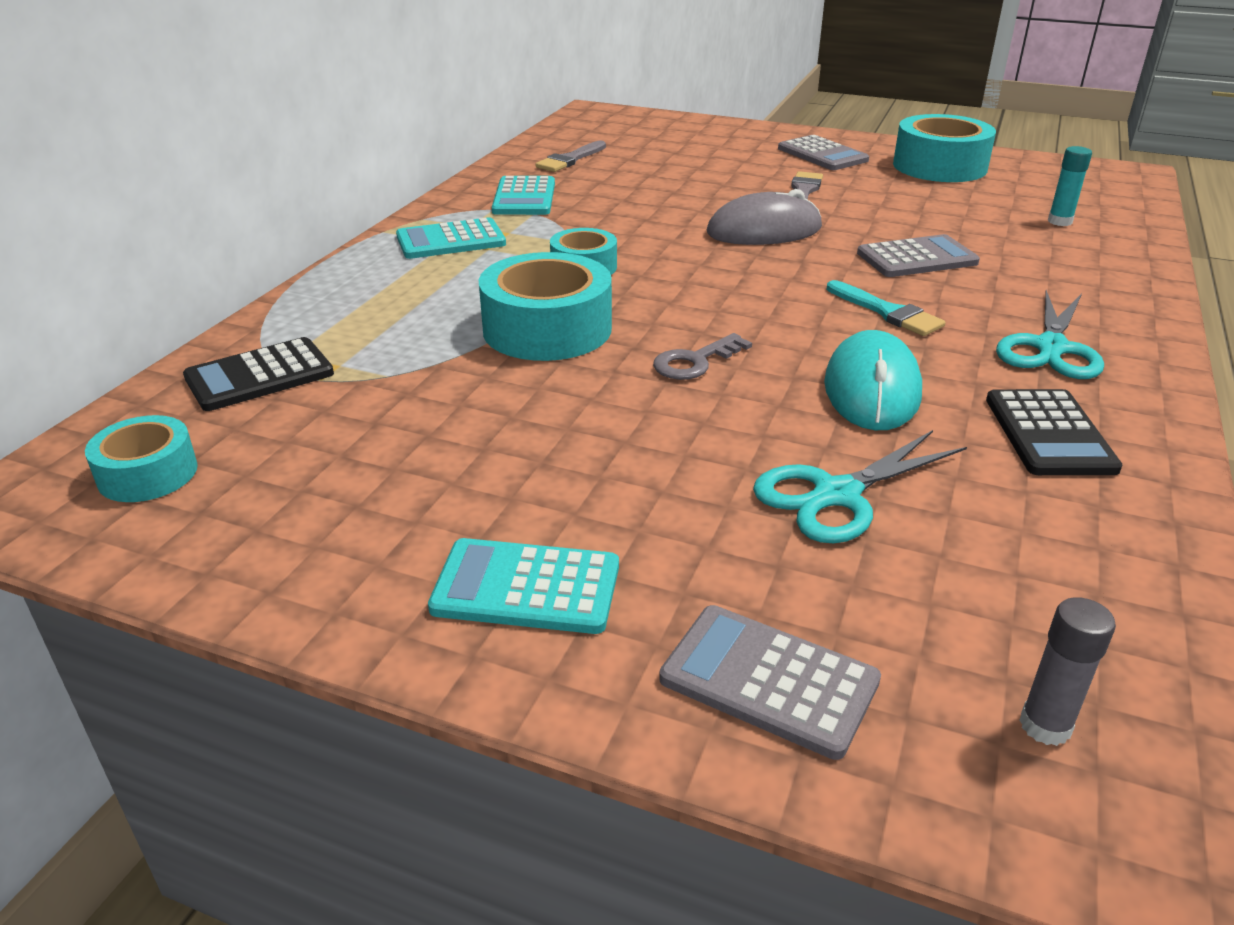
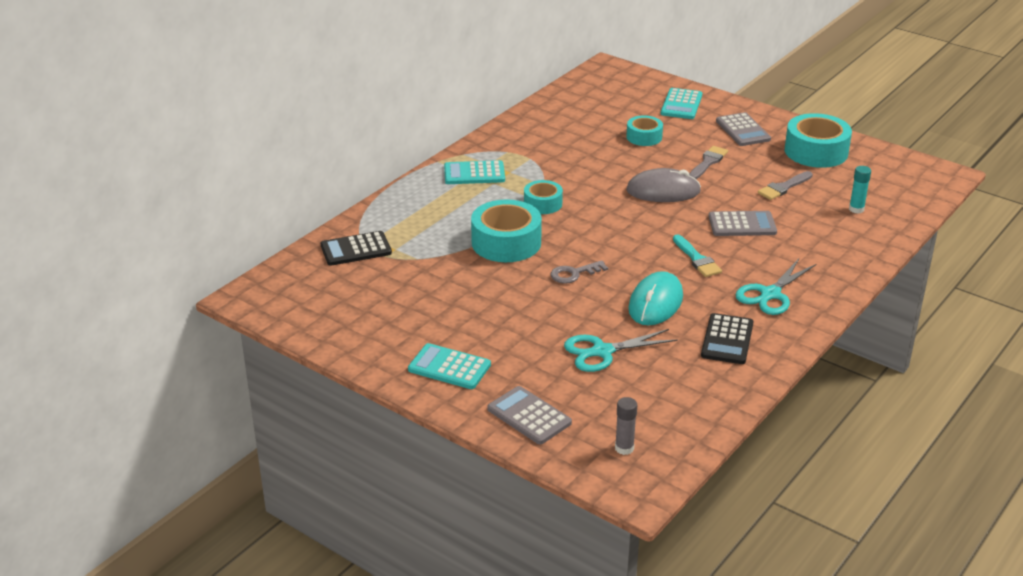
camera: 15 degrees right, 0 degrees up
(148, 473) = (302, 293): turquoise tape -> turquoise tape (644, 137)
(524, 197) = (529, 144): turquoise calculator -> turquoise calculator (681, 104)
(570, 159) = (571, 114): grey brush -> grey brush (783, 187)

